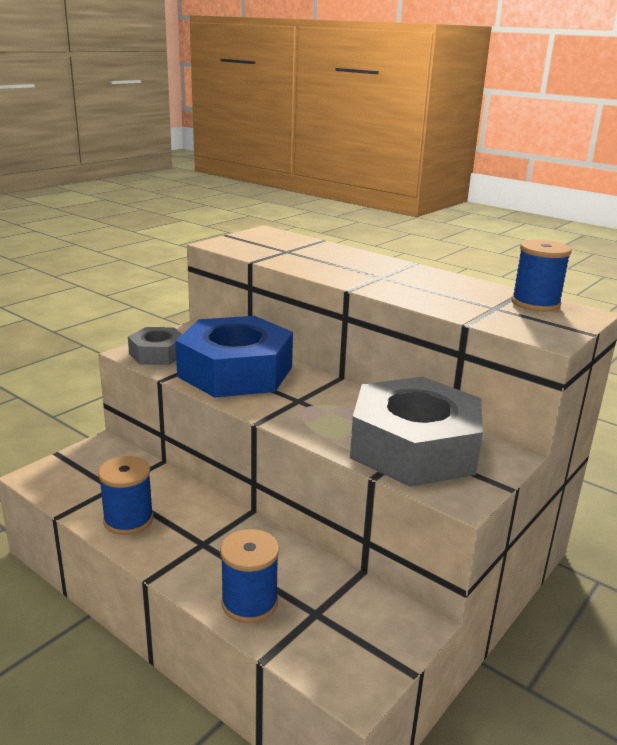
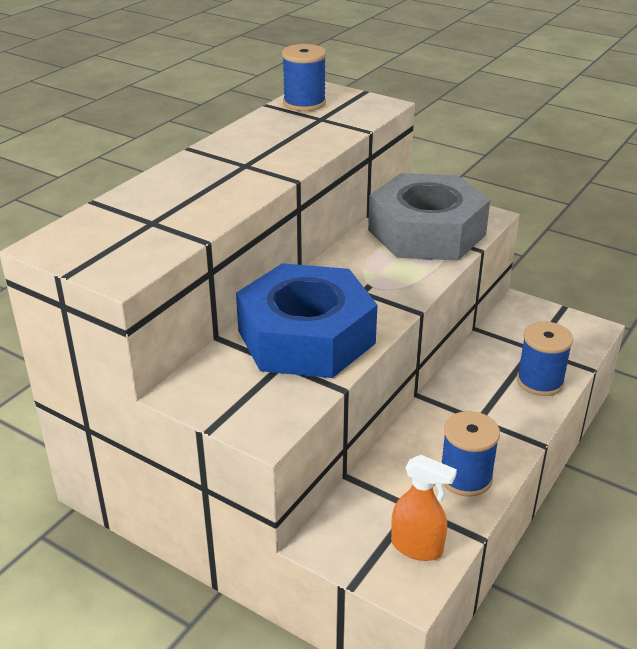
camera: 95 degrees left, 10 degrees up
(70, 483) = (417, 547): none -> orange spray bottle
(157, 354) = (268, 406): grey nut -> none

